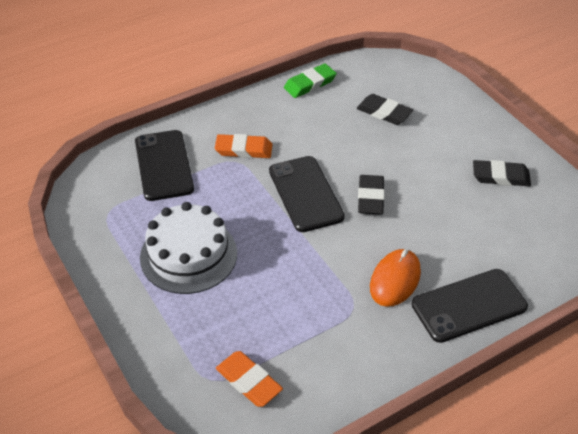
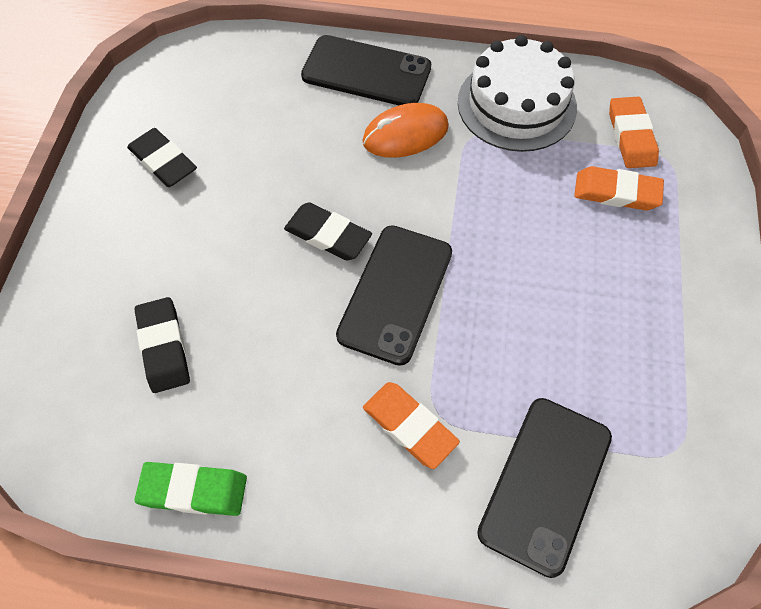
camera: 140 degrees left, 15 degrees up
(188, 255) = (604, 307): white cake -> white cake (516, 104)
(229, 330) = (616, 192): none -> orange eraser
(370, 198) = (328, 235): black eraser -> black eraser turned 75 degrees clockwise

